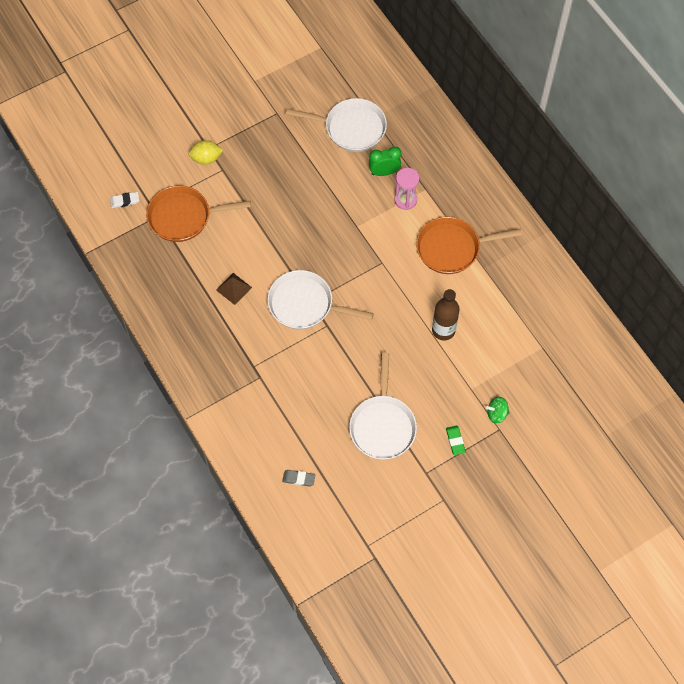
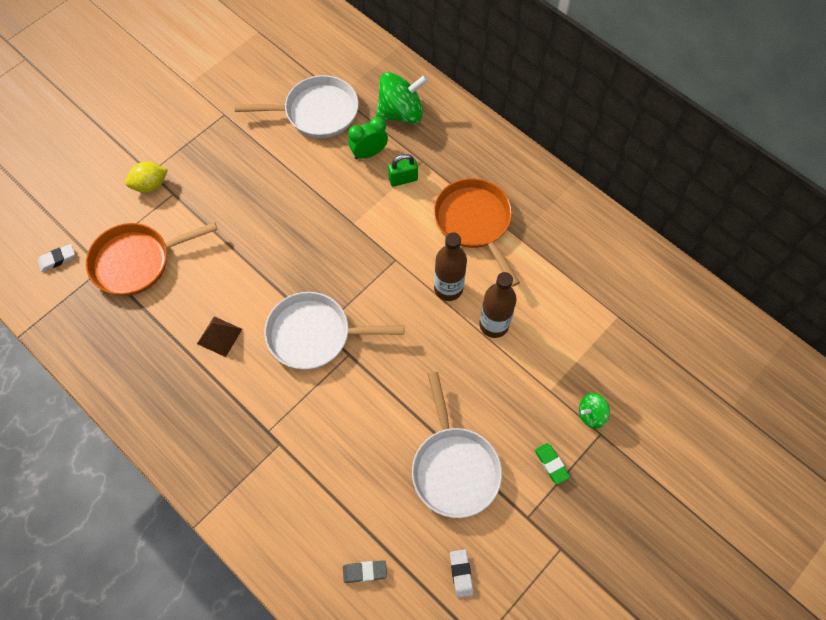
camera: 15 degrees left, 0 degrees up
(366, 497) = (461, 573): none -> white eraser
(405, 200) = (403, 179): pink hourglass -> green padlock
(416, 294) = (448, 288): none -> brown bottle
(419, 144) = (401, 113): none -> green spinning top
(452, 248) = (474, 223): orange pan -> orange pan turned 90 degrees clockwise

